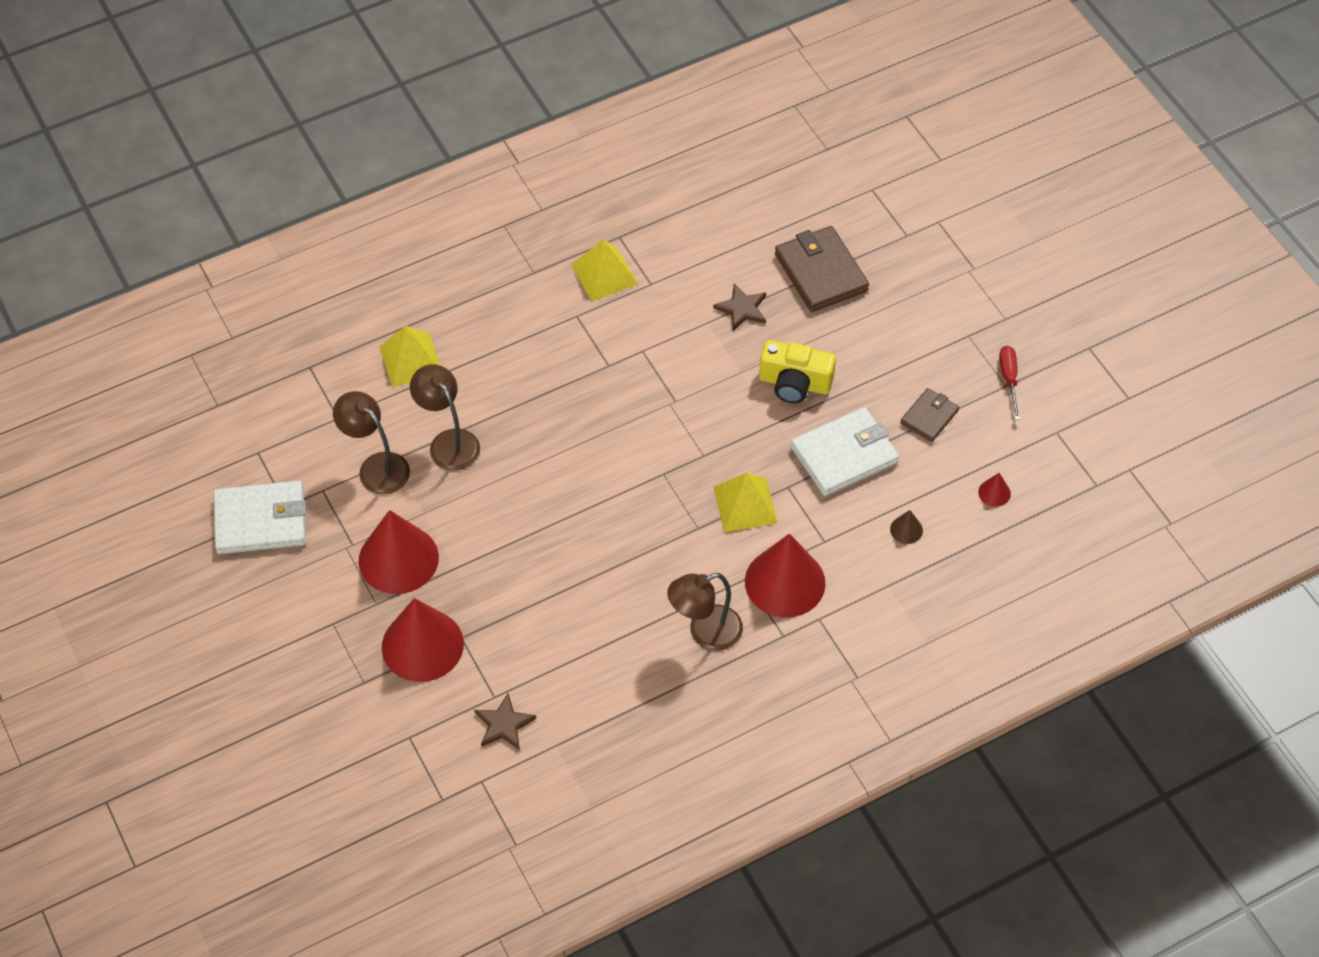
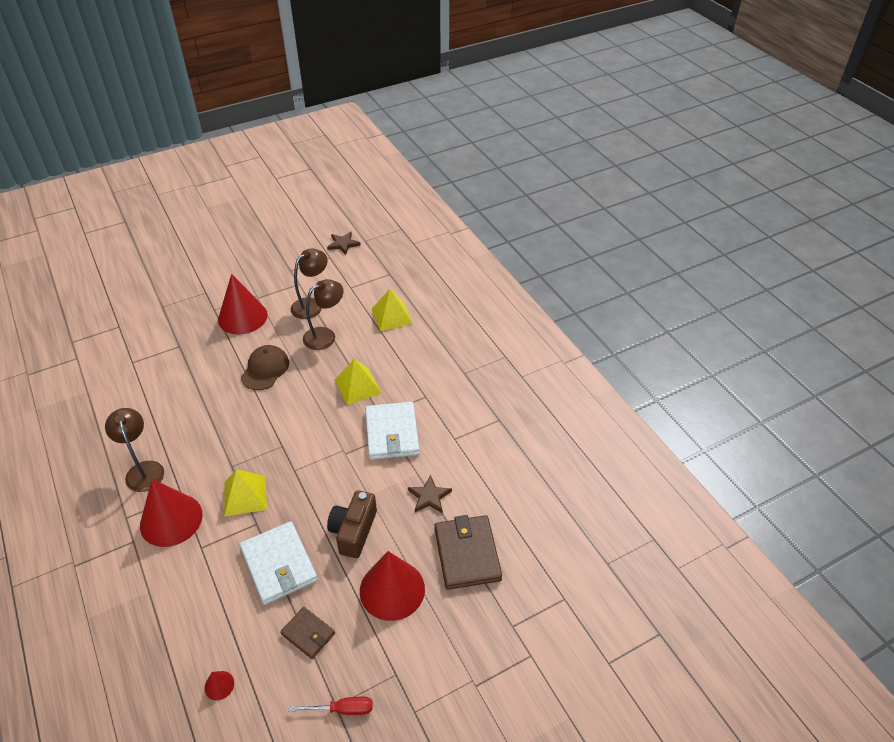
camera: 90 degrees right, 10 degrees down
(261, 521) = (282, 261): white wallet -> white wallet (392, 433)
(422, 645) = (179, 329): red cone -> red cone (392, 589)
(504, 724) = (111, 367): brown star -> brown star (343, 244)
(517, 512) = (265, 369): none -> brown cap
(604, 274) = (463, 411): yellow pyramid -> yellow pyramid (357, 386)
(795, 383) = (353, 531): yellow camera -> brown camera
(821, 272) = (467, 554): brown wallet -> brown wallet turned 75 degrees counterclockwise
(906, 529) = (197, 608): brown cone -> none

